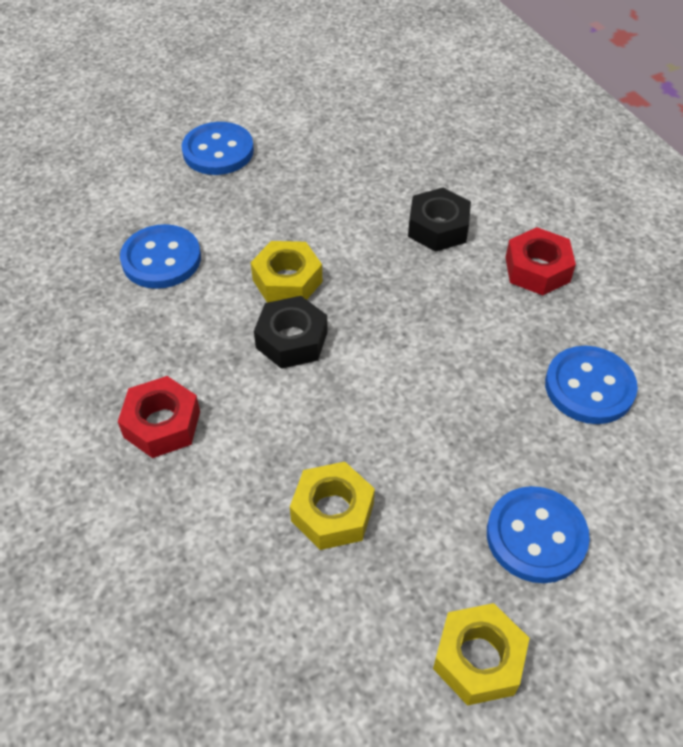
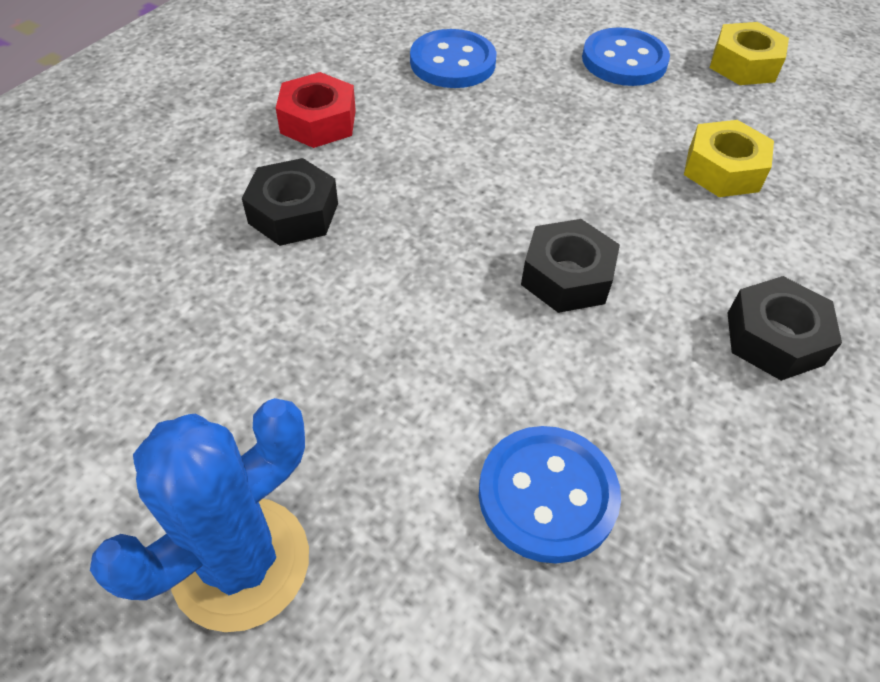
camera: 120 degrees left, 0 degrees up
(162, 424) = (774, 338): red nut -> black nut
(218, 151) = (241, 562): blue button -> blue cactus
(287, 281) = (480, 321): yellow nut -> none

